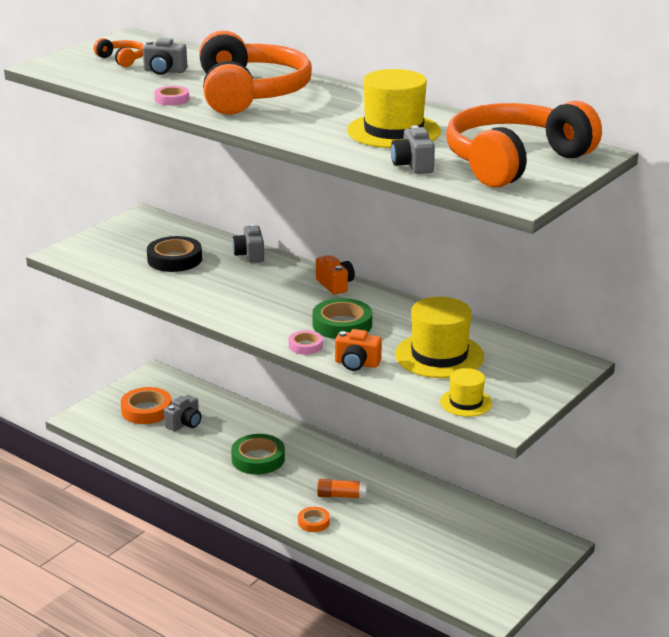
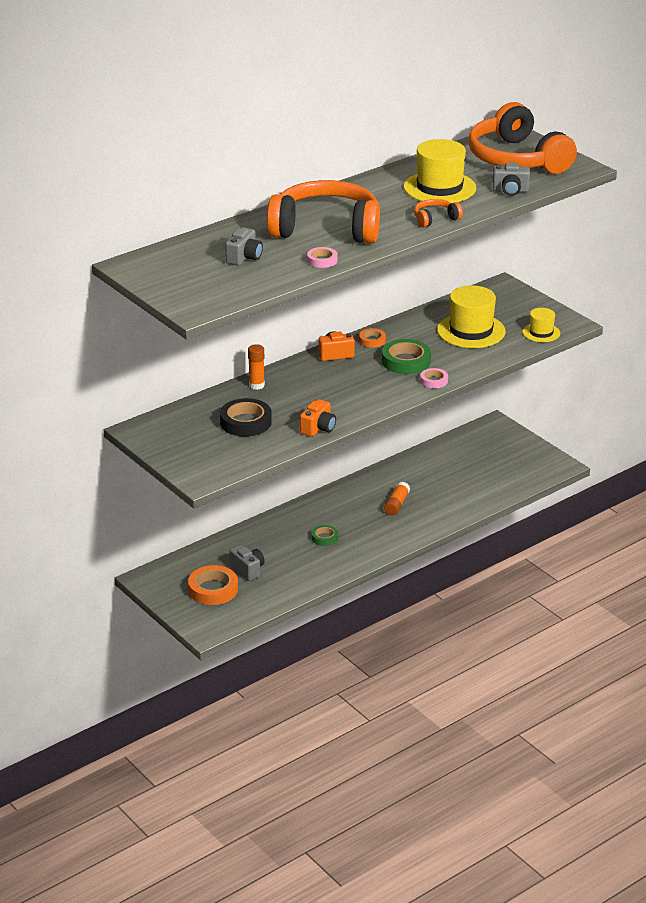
camera: 75 degrees left, 5 degrees up
(122, 59) = (198, 273): orange headphones -> orange headphones (435, 219)
(250, 255) = (256, 385): grey camera -> orange glue stick
(258, 459) = (324, 537): green tape -> green tape, size x0.56
(313, 522) = (427, 523): orange tape -> orange tape (372, 340)
(357, 364) = (470, 364): orange camera -> orange camera (318, 428)

